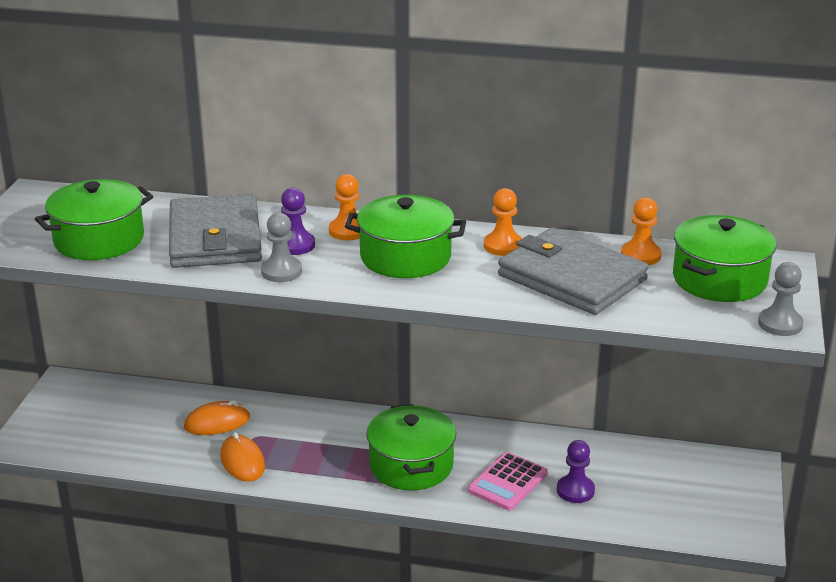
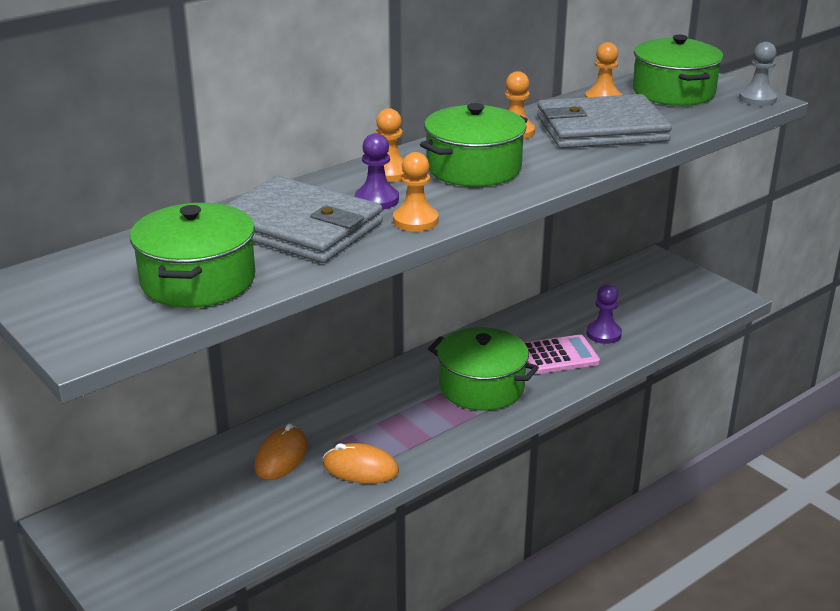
camera: 50 degrees left, 0 degrees up
(281, 272) = (415, 221): grey pawn -> orange pawn
(507, 482) = (558, 356): pink calculator -> pink calculator turned 90 degrees counterclockwise

